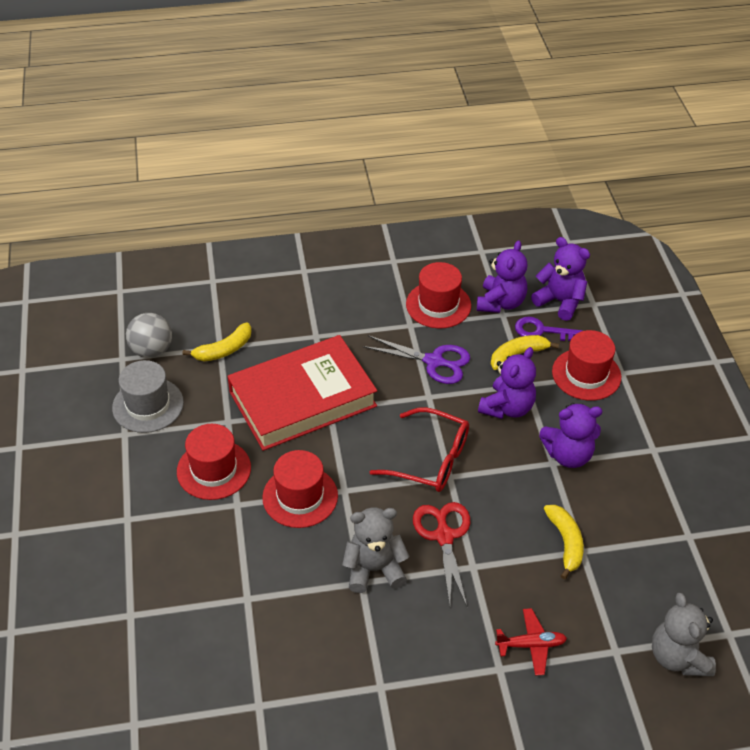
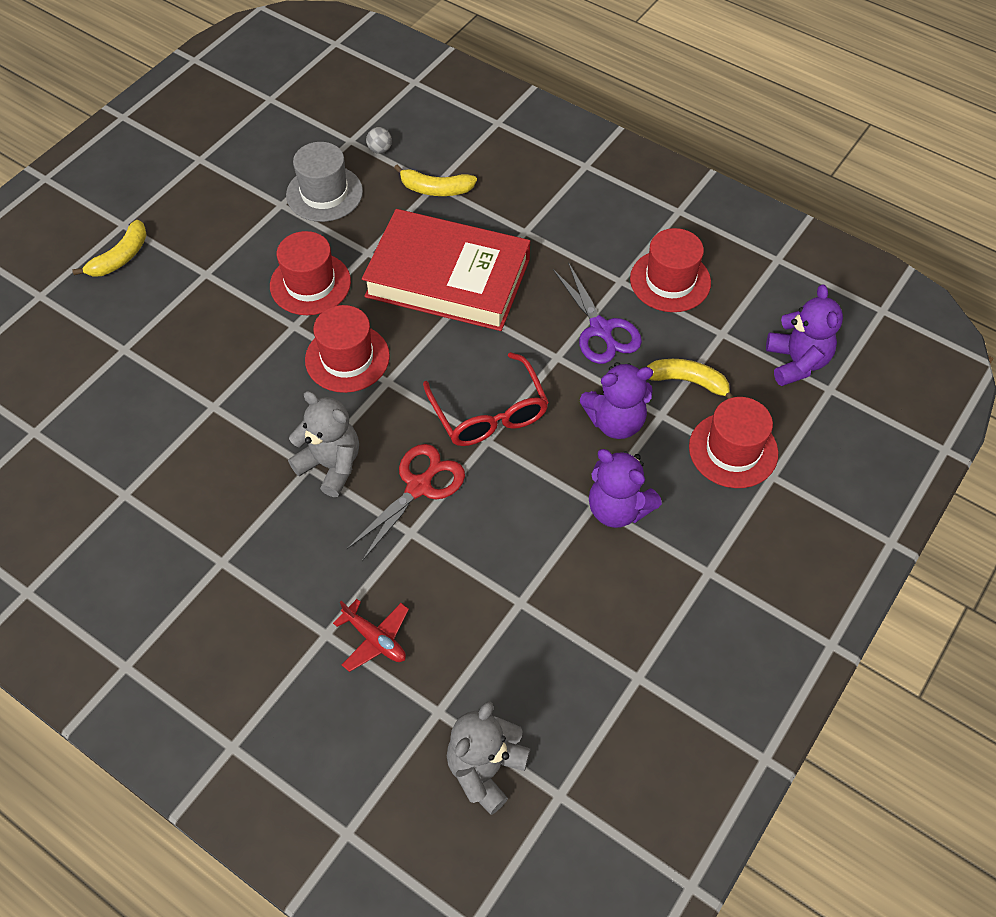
camera: 45 degrees right, 10 degrees up
(152, 350) = (380, 150): grey ball -> grey ball, size x0.52
(500, 303) = (734, 321): purple teddy bear -> none
(542, 331) = (741, 377): purple key -> none
(565, 543) = (515, 582): yellow banana -> yellow banana (120, 257)

